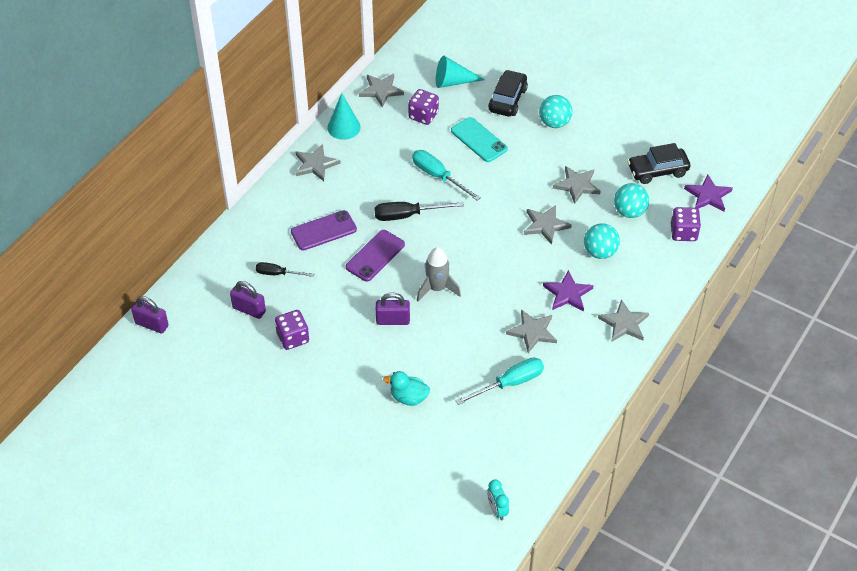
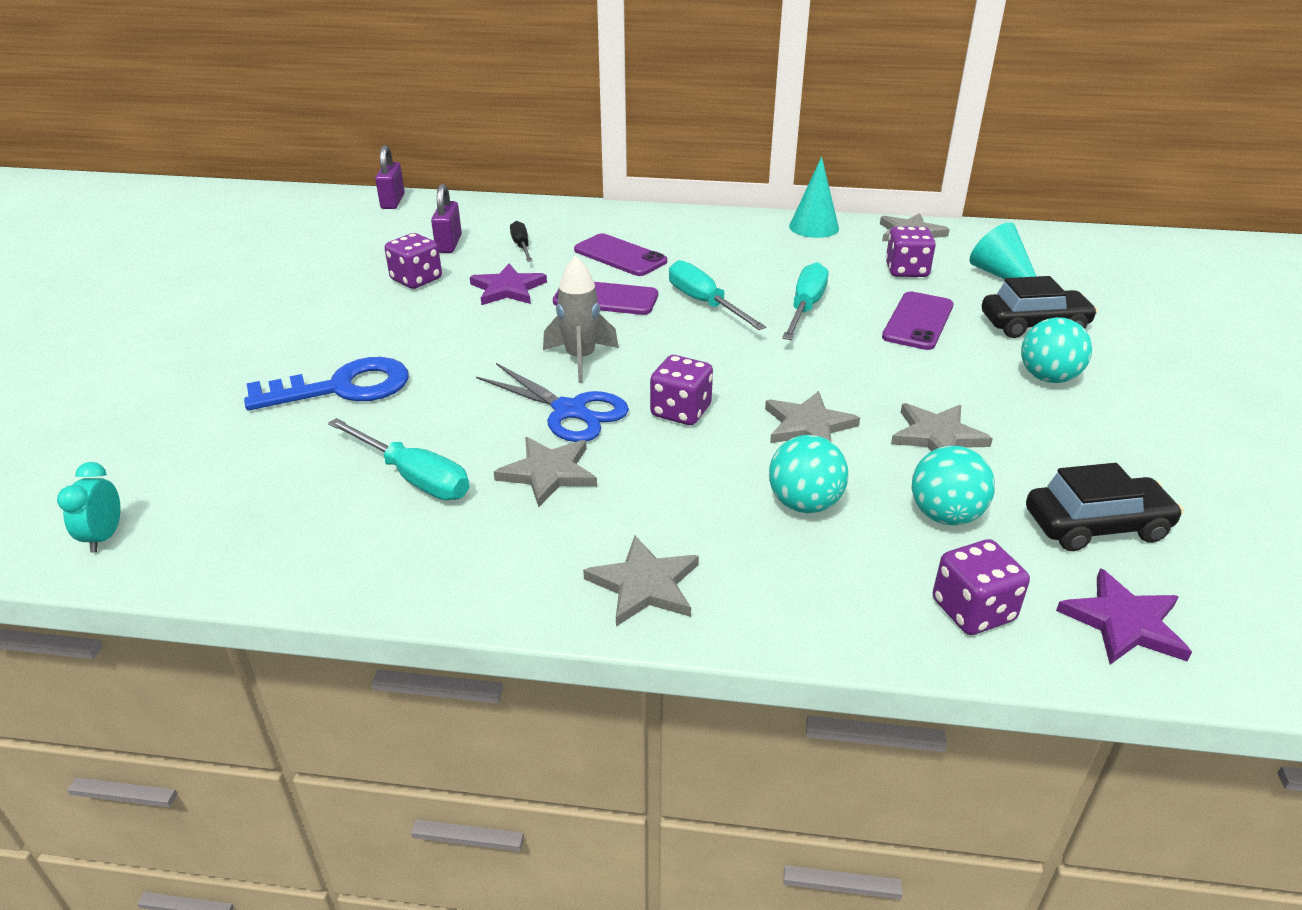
camera: 65 degrees right, 15 degrees down
(315, 164) = (729, 226): grey star -> none
(393, 320) = (492, 339): purple padlock -> none
(407, 215) = (704, 303): black screwdriver -> turquoise screwdriver
(408, 397) = (342, 388): turquoise duck -> blue key
(479, 140) = (918, 321): turquoise phone -> purple phone
(485, 308) = (569, 411): none -> blue scissors
(497, 510) = (104, 537): turquoise clock -> turquoise clock turned 45 degrees counterclockwise
(508, 266) = (681, 411): none -> purple dice
(567, 293) = (668, 490): purple star -> purple star (507, 289)
(657, 171) = (1096, 526): black car -> black car turned 120 degrees clockwise

